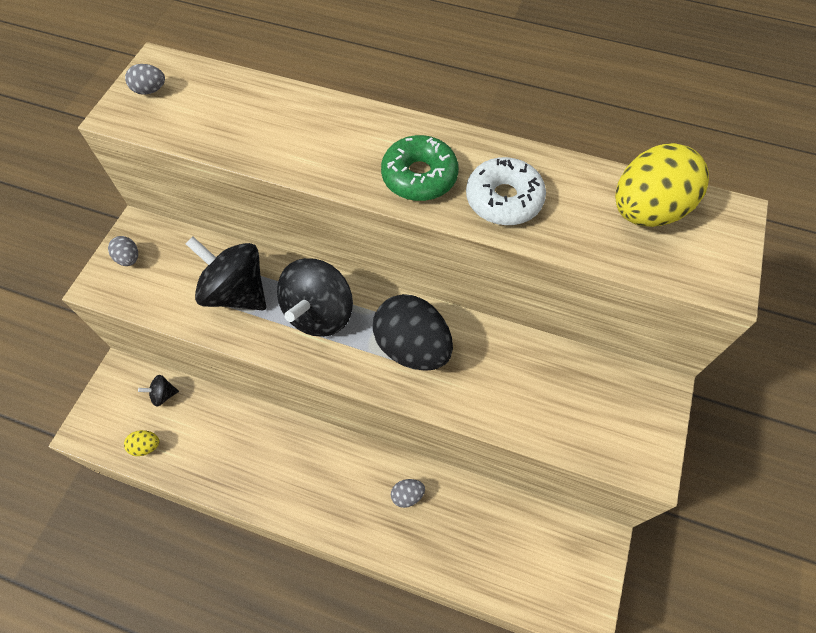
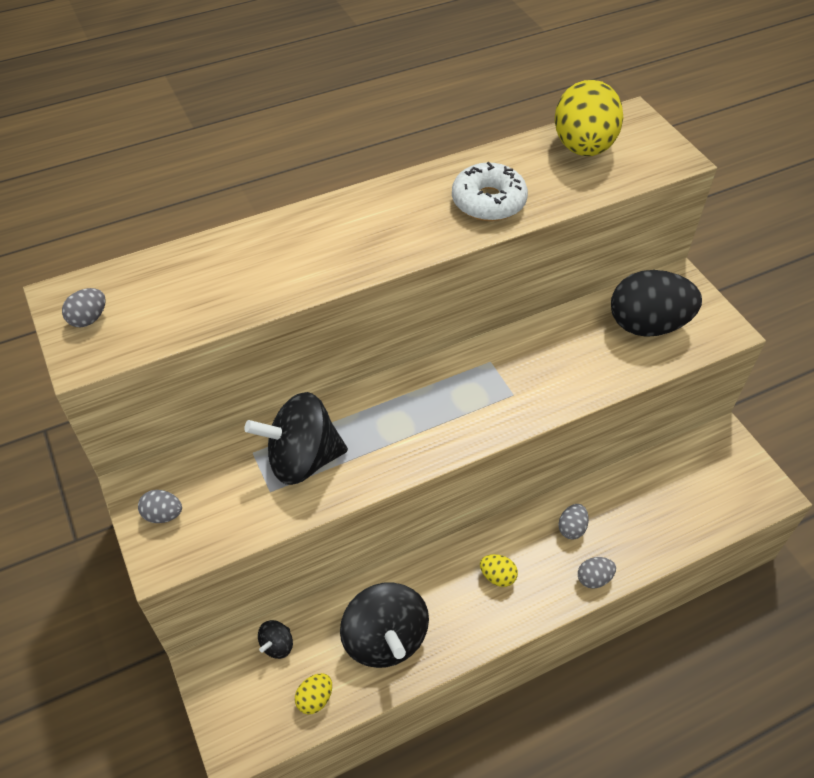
camera: 45 degrees left, 10 degrees down
(319, 313) = (393, 419): black spinning top -> black spinning top (385, 639)
(324, 479) = (497, 576): none -> yellow egg
(381, 543) = (594, 578): none -> grey egg
(412, 347) = (493, 384): black egg -> black egg (647, 325)
(419, 176) = (411, 227): green donut -> none

